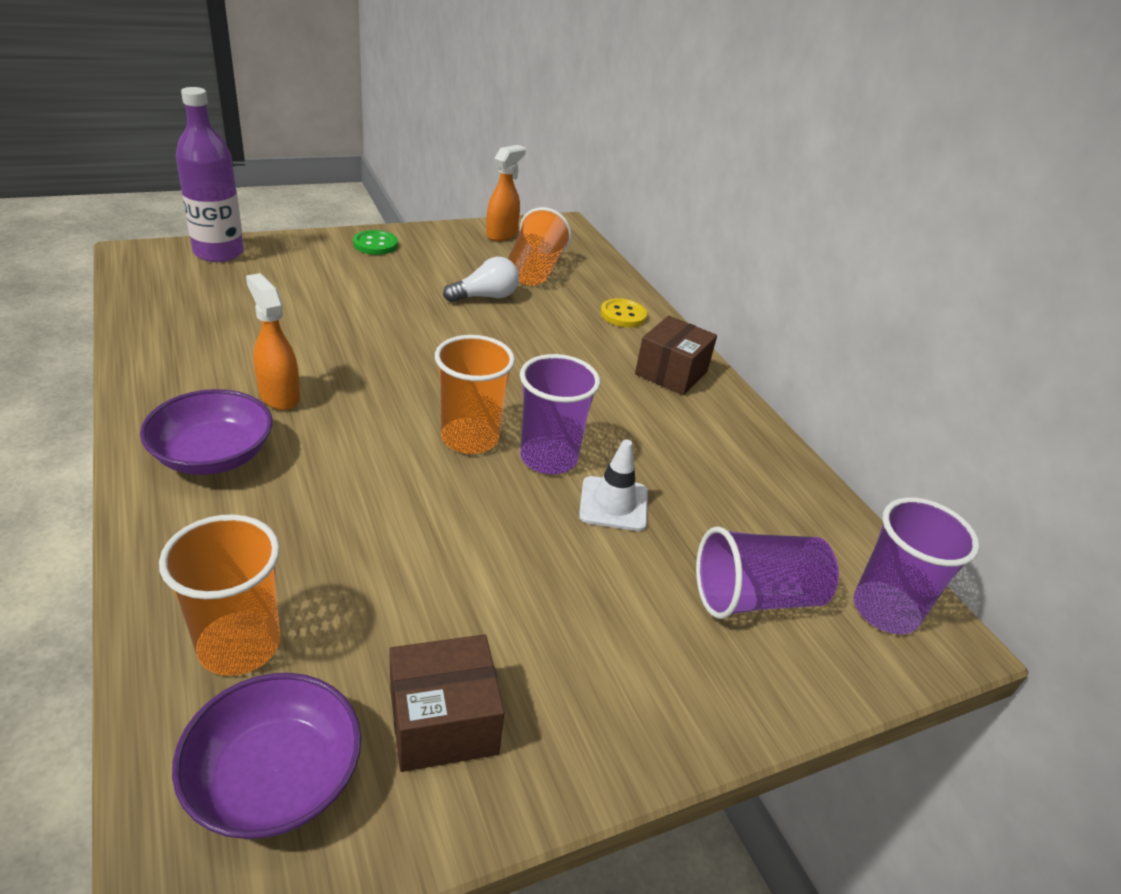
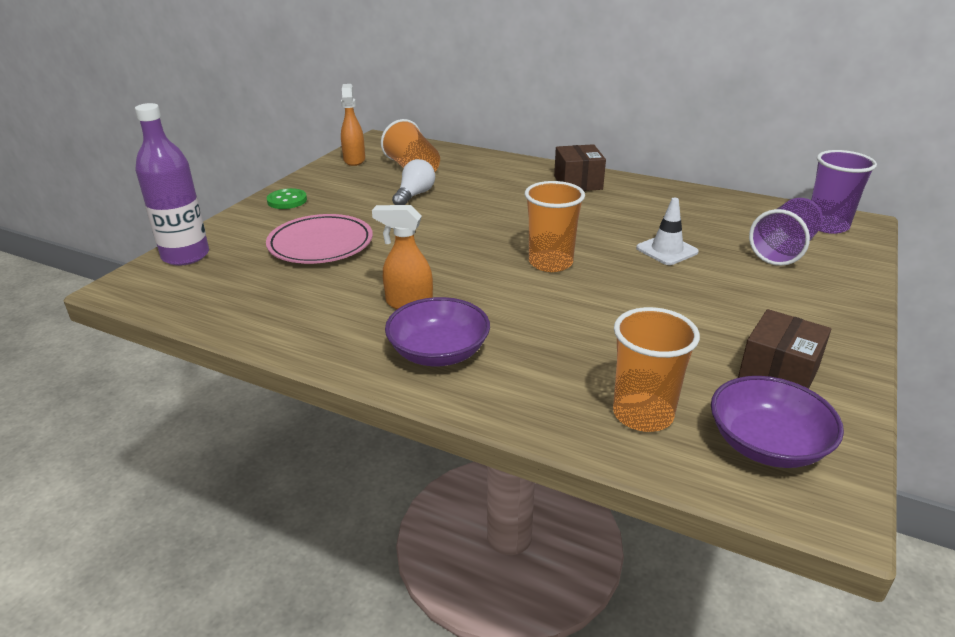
camera: 35 degrees left, 5 degrees down
(323, 299) = (320, 244): none -> pink plate
(548, 458) = (602, 249): purple cup -> none
(623, 315) = (503, 168): yellow button -> none

